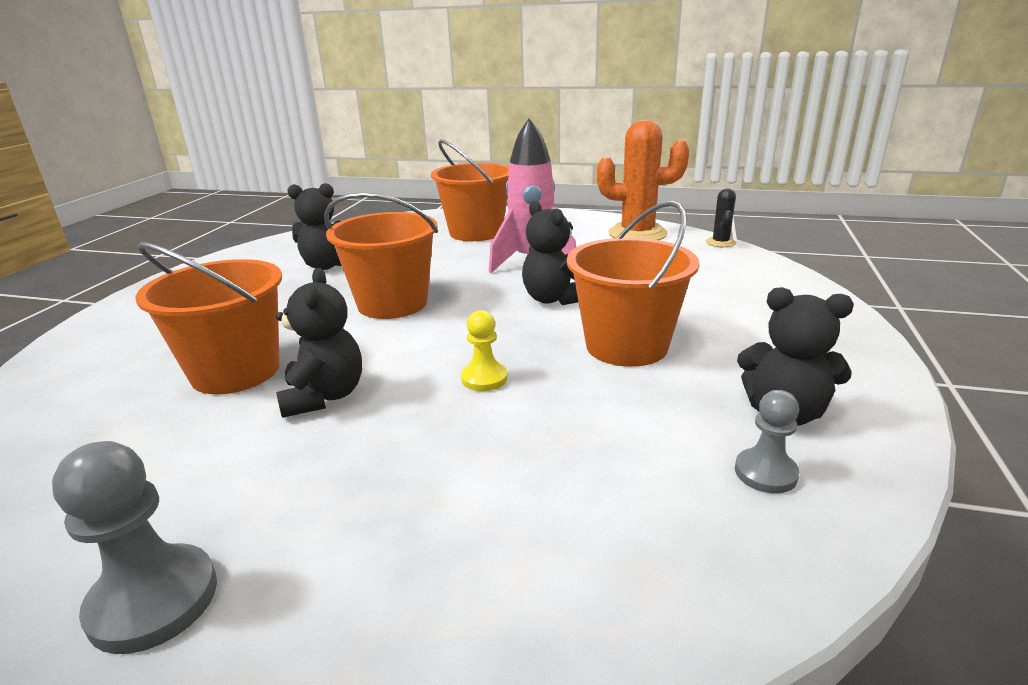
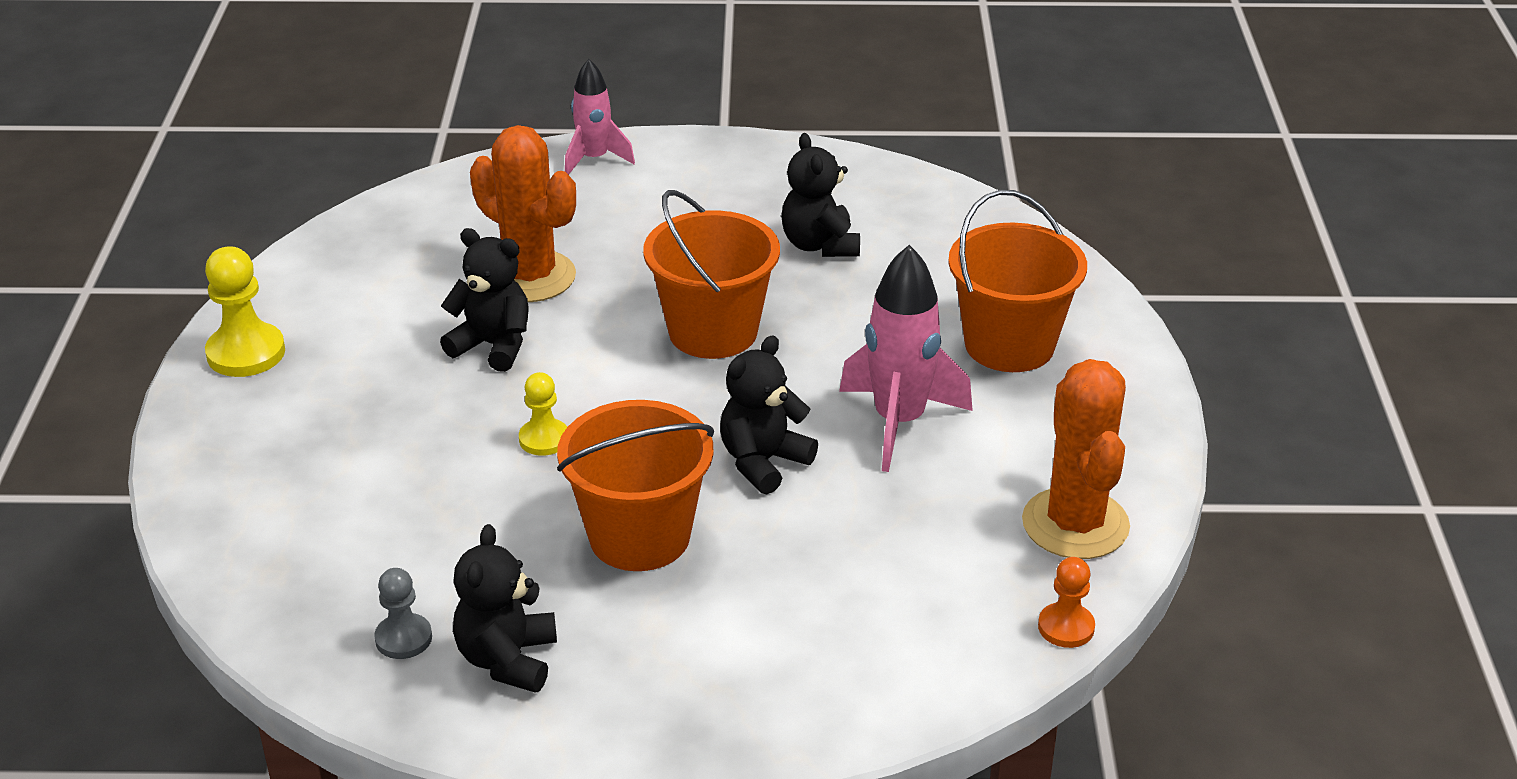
camera: 75 degrees right, 10 degrees up
(97, 331) = (594, 159): none -> pink rocket
(153, 600) = (246, 353): grey pawn -> yellow pawn
(236, 371) = (530, 277): orange bucket -> orange cactus
(324, 396) = (493, 345): black teddy bear -> black teddy bear turned 135 degrees counterclockwise
(720, 242) = (1066, 627): black cactus -> orange pawn

